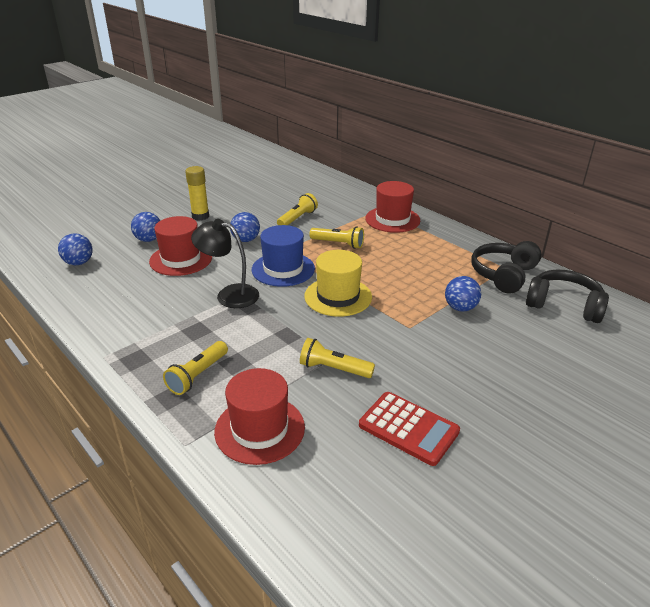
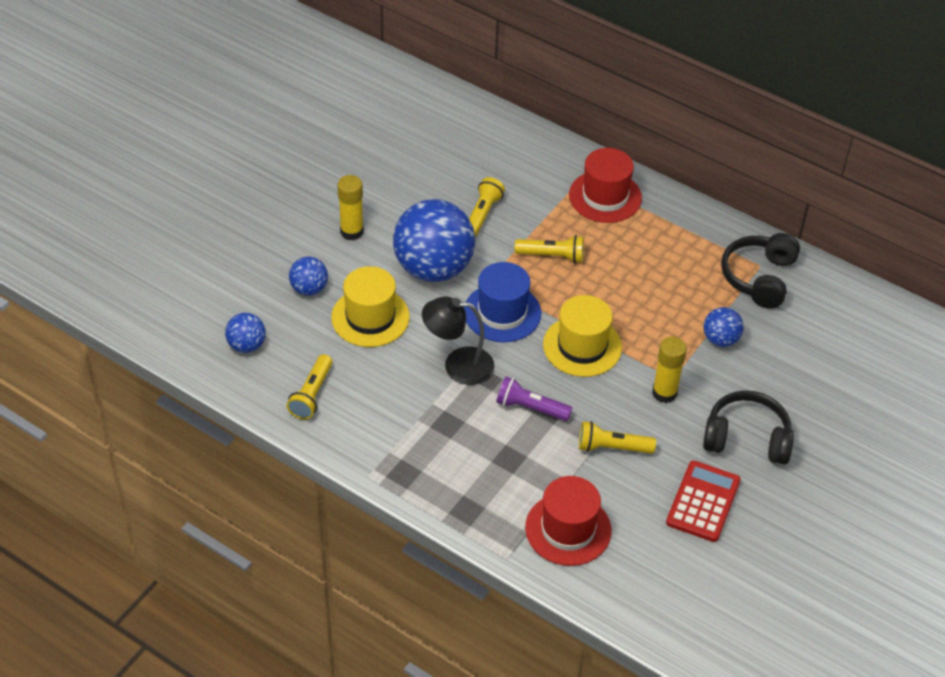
camera: 15 degrees left, 15 degrees up
(181, 259) = (370, 317): red hat -> yellow hat
(198, 375) = (479, 481): yellow flashlight -> yellow flashlight (312, 394)
(246, 240) = (433, 268): blue ball -> blue ball, size x2.12
(274, 330) = (531, 408): none -> purple flashlight
(398, 336) = (664, 393): none -> yellow glue stick
(408, 428) = (703, 502): red calculator -> red calculator turned 90 degrees counterclockwise
(564, 305) = (829, 316): black headphones -> black headphones (746, 438)

